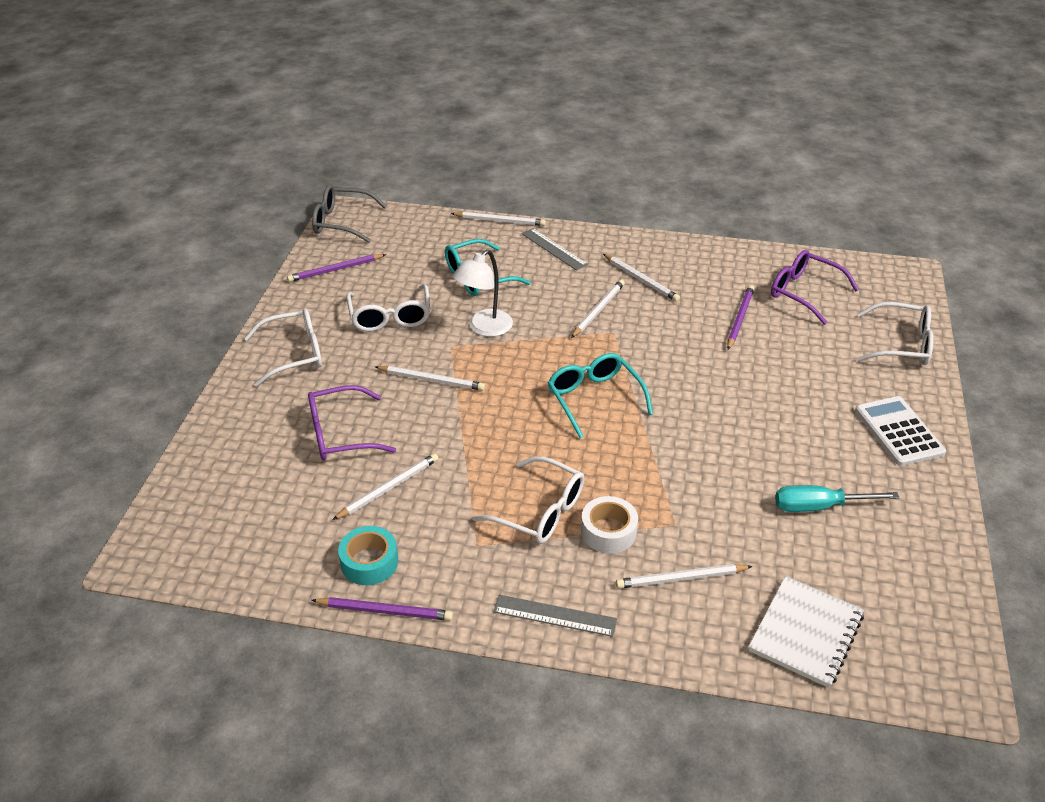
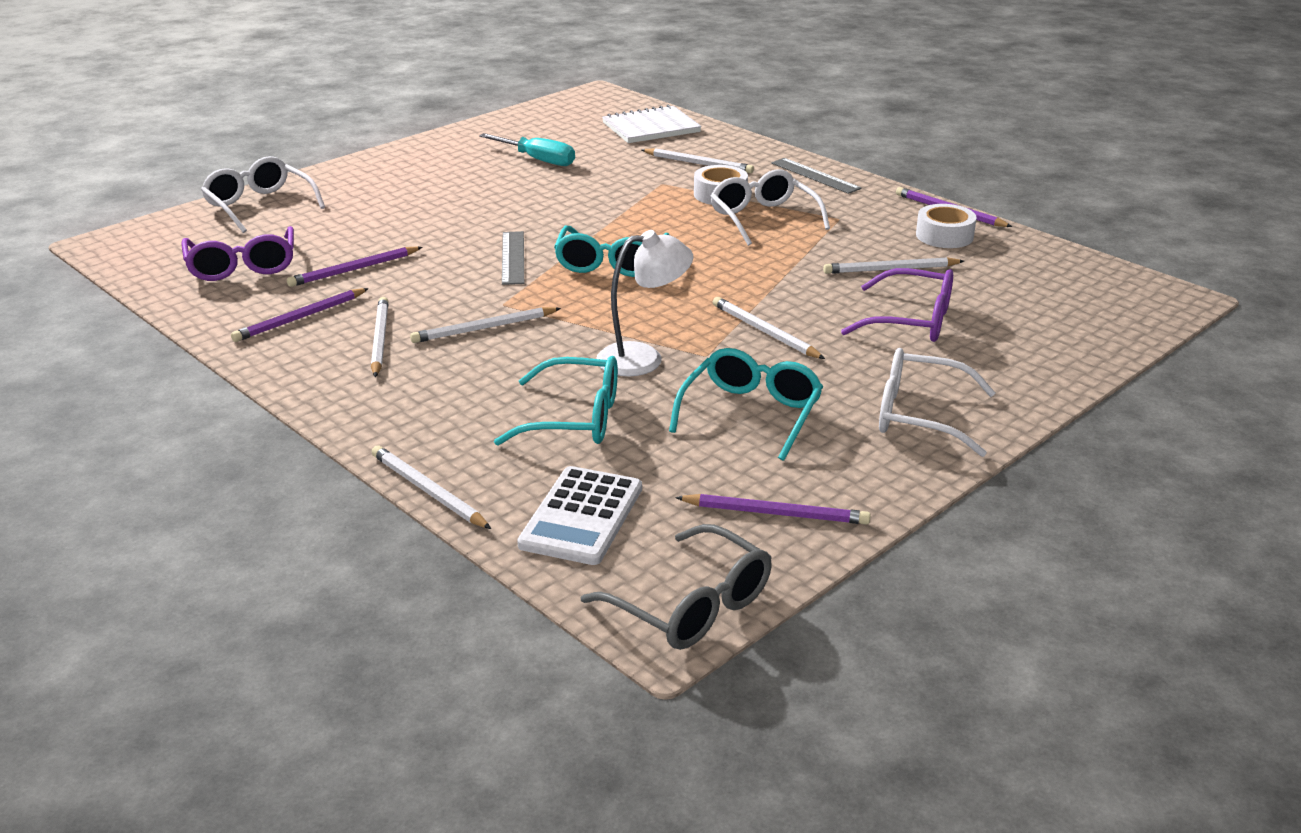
camera: 145 degrees left, 10 degrees down
(369, 562) = (944, 236): turquoise tape -> white tape
(390, 317) = (751, 413): white glasses -> turquoise glasses
(554, 249) = (420, 416): grey ruler -> grey ruler (513, 257)
(704, 274) = (300, 318): none -> purple pencil
(898, 431) = (394, 169): white calculator -> white calculator (581, 516)

